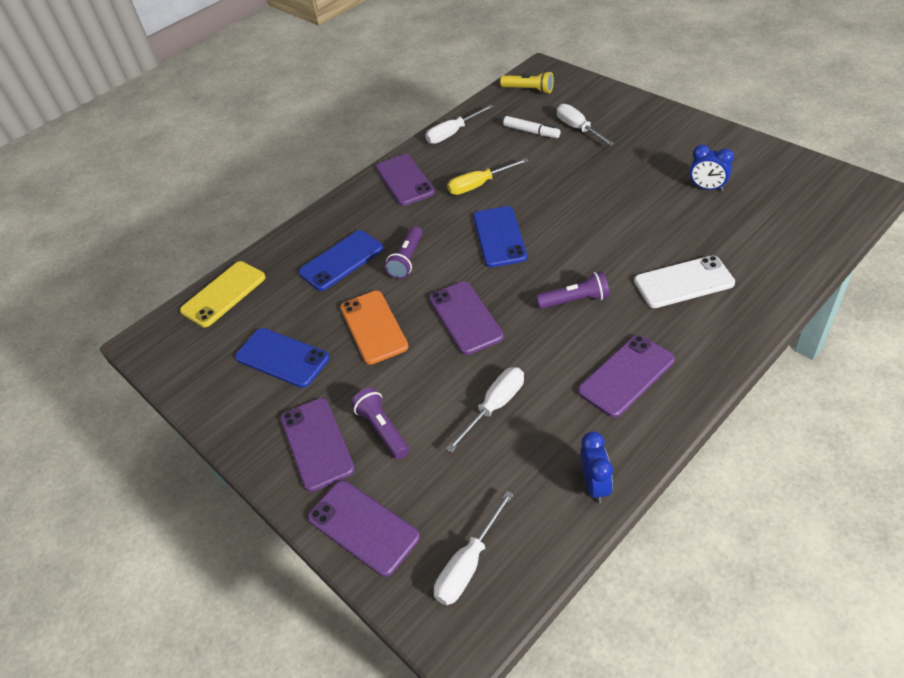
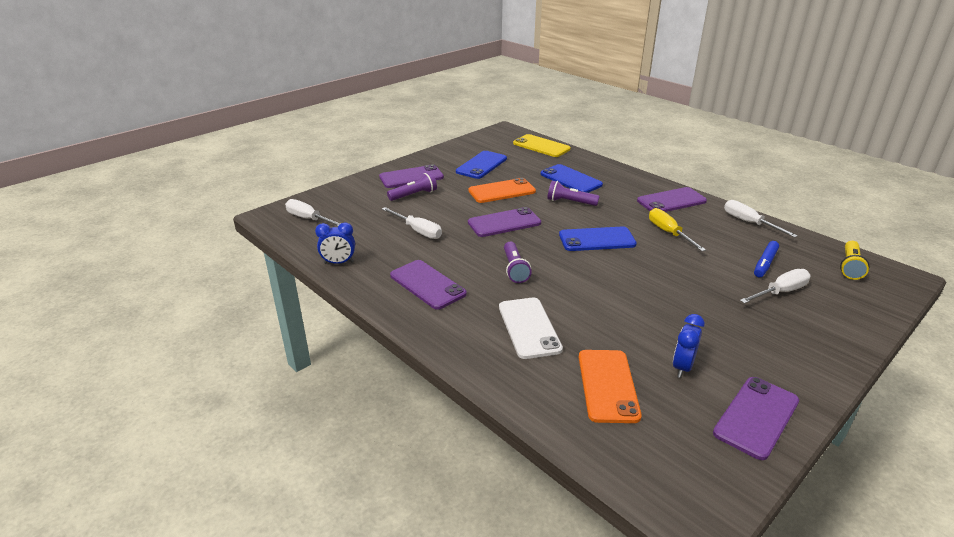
camera: 85 degrees right, 15 degrees down
(363, 527) = (349, 191): purple phone -> purple phone (756, 417)
(531, 132) = (765, 263): white marker -> blue marker
(749, 230) = (607, 385): none -> orange phone

